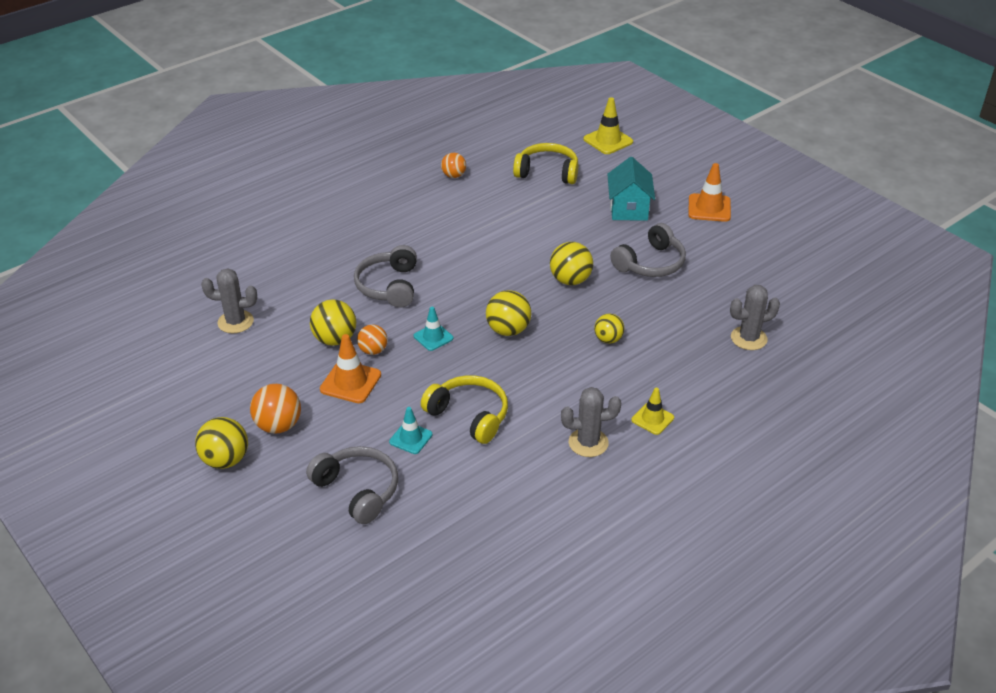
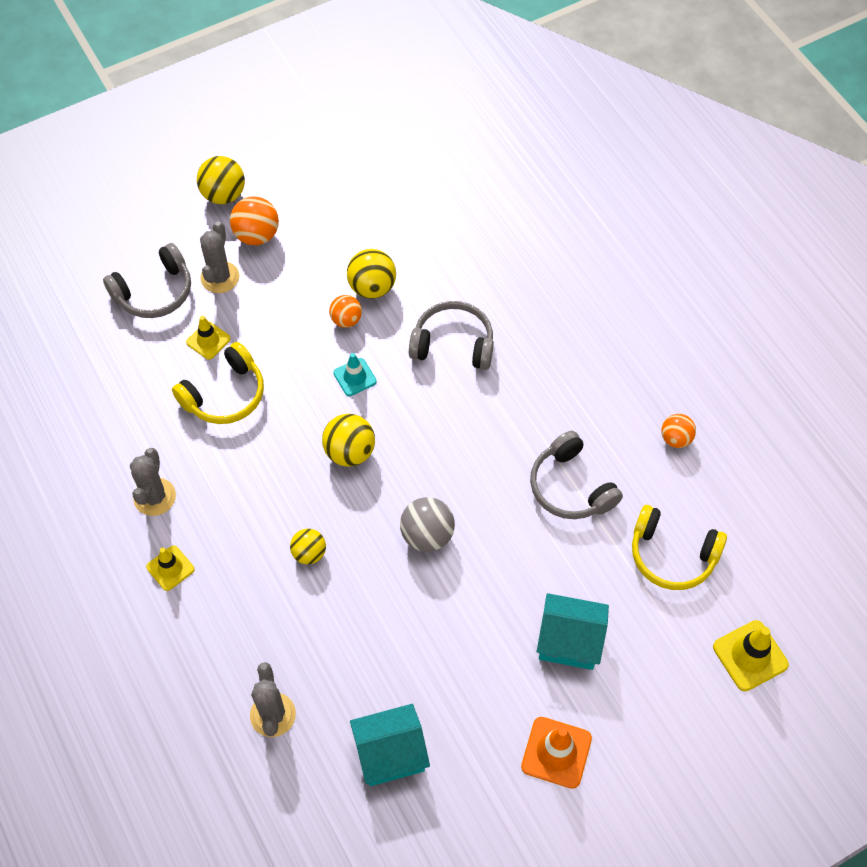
camera: 100 degrees right, 20 degrees up
(235, 322) = (420, 203): grey cactus -> grey cactus (220, 277)
(350, 382) = (302, 296): orange traffic cone -> none
(411, 438) = (208, 340): turquoise traffic cone -> yellow traffic cone
(547, 172) = (672, 555): yellow headphones -> yellow headphones turned 90 degrees clockwise
(570, 280) = (427, 535): yellow ball -> grey ball
(650, 263) = (443, 638): grey headphones -> grey headphones (570, 487)
(747, 277) = (390, 754): none -> turquoise house

